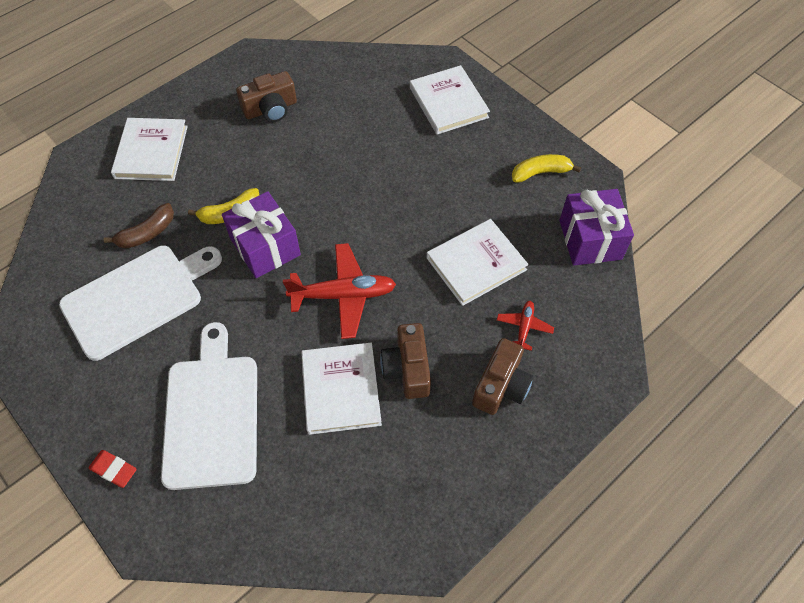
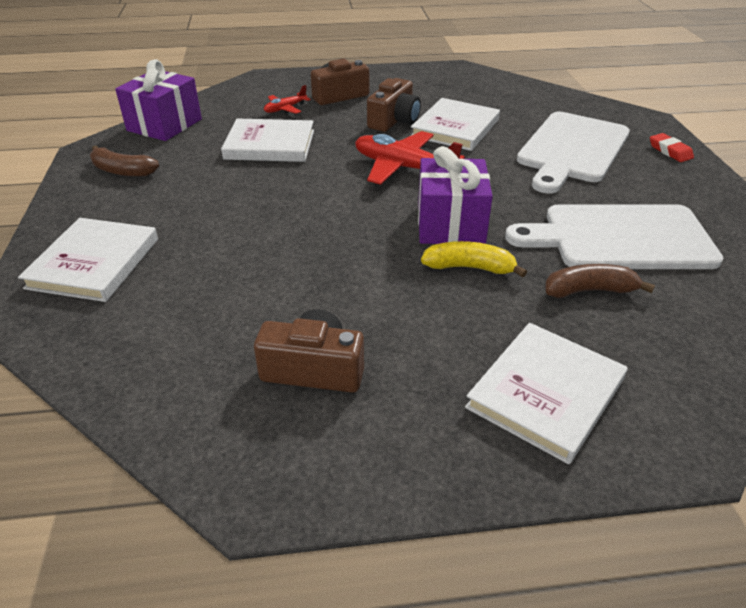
camera: 145 degrees left, 20 degrees down
(540, 172) = (122, 171): yellow banana -> brown banana

